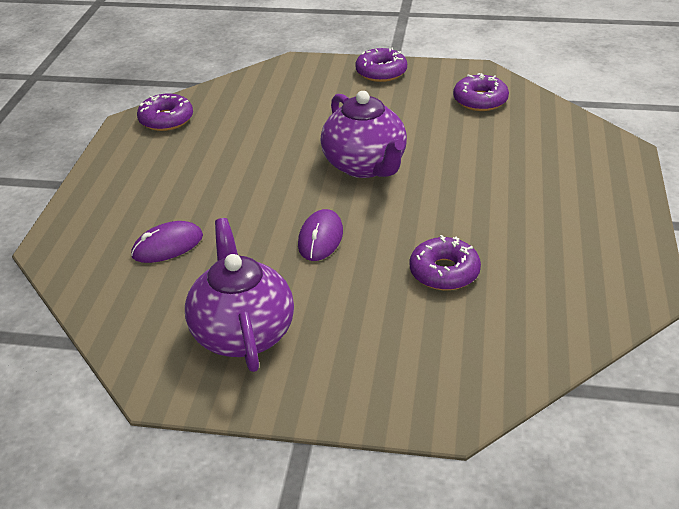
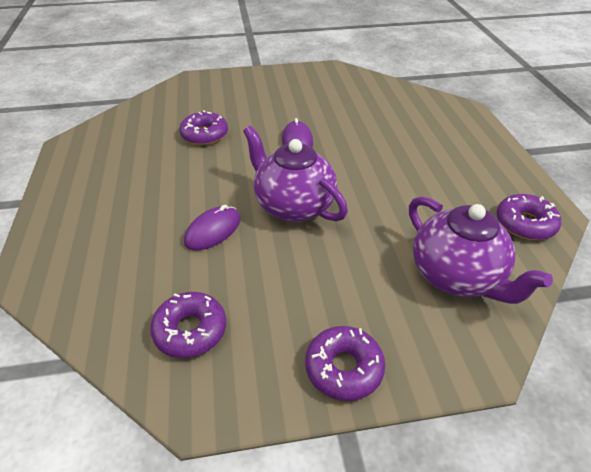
camera: 160 degrees right, 5 degrees up
(167, 246) = (395, 121): purple mouse -> purple mouse (213, 230)
(242, 333) = (310, 90): purple teapot -> purple teapot (456, 276)

